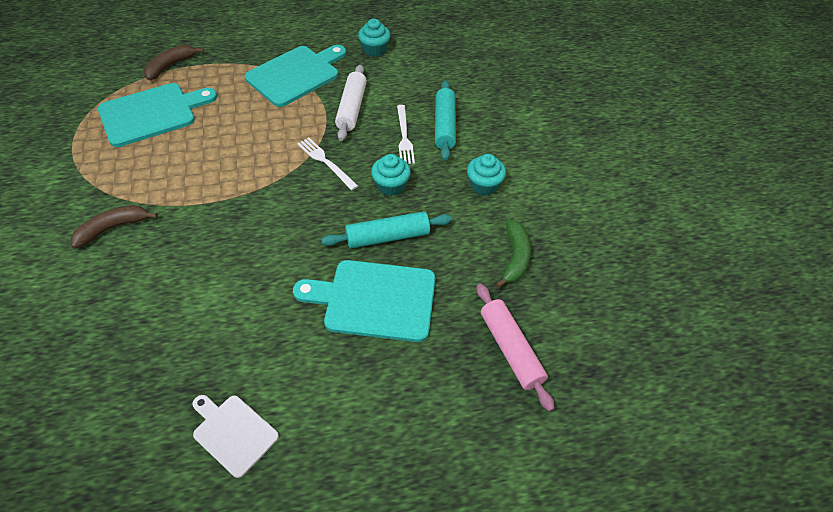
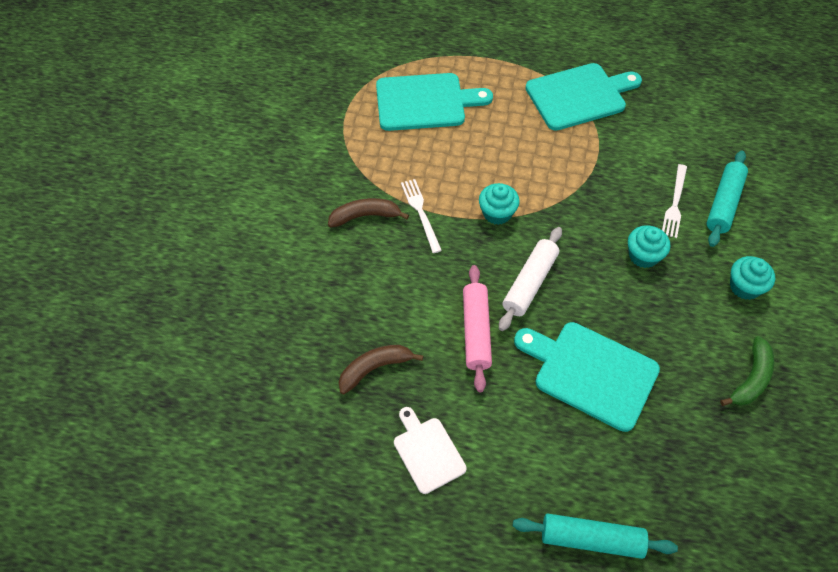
camera: 25 degrees right, 5 degrees up
(170, 66) = (454, 51): brown banana -> brown banana (374, 368)
(326, 162) = (583, 208): white fork -> white fork (420, 213)
(352, 108) = (628, 153): white rolling pin -> white rolling pin (530, 283)
(374, 49) = (673, 87): turquoise cupcake -> turquoise cupcake (497, 213)
(387, 237) = (623, 311): turquoise rolling pin -> turquoise rolling pin (591, 539)
(510, 349) = (712, 473): pink rolling pin -> pink rolling pin (476, 331)

